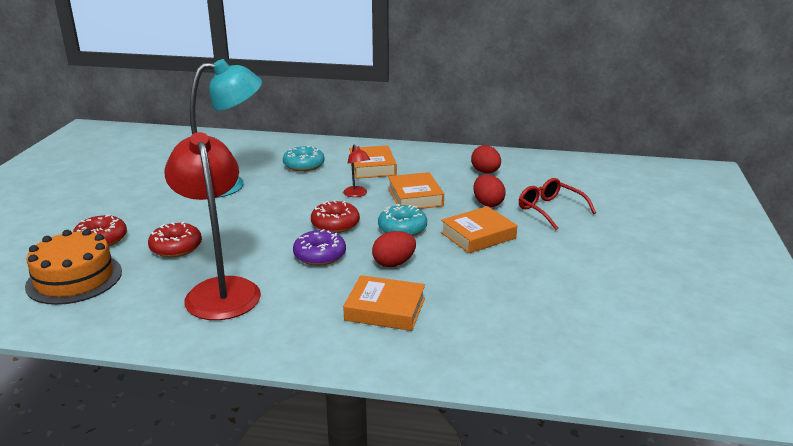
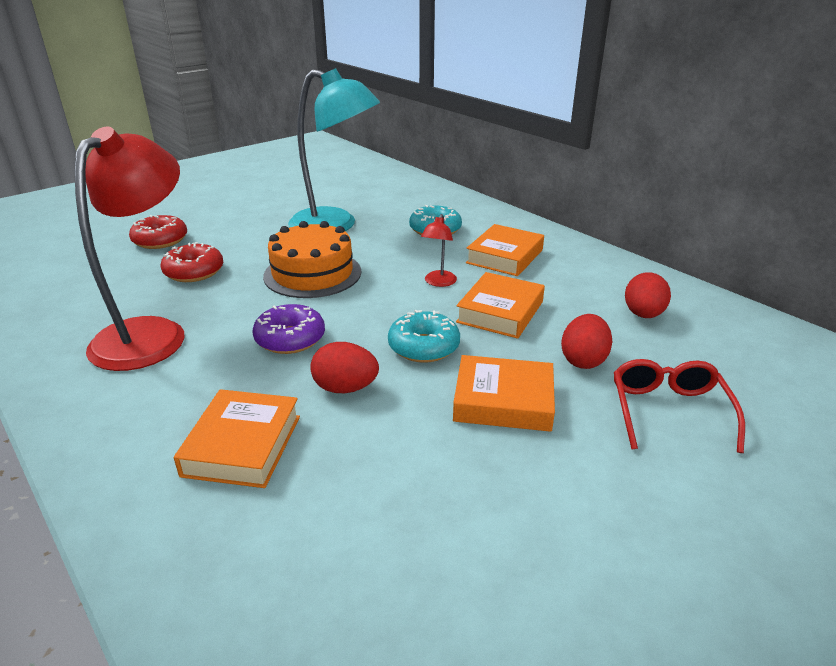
camera: 40 degrees right, 5 degrees up
(74, 278) = (85, 268): orange cake -> orange cake (312, 273)
(335, 224) = (362, 309): red donut -> none
(385, 309) = (242, 445): orange book -> orange book turned 45 degrees clockwise

